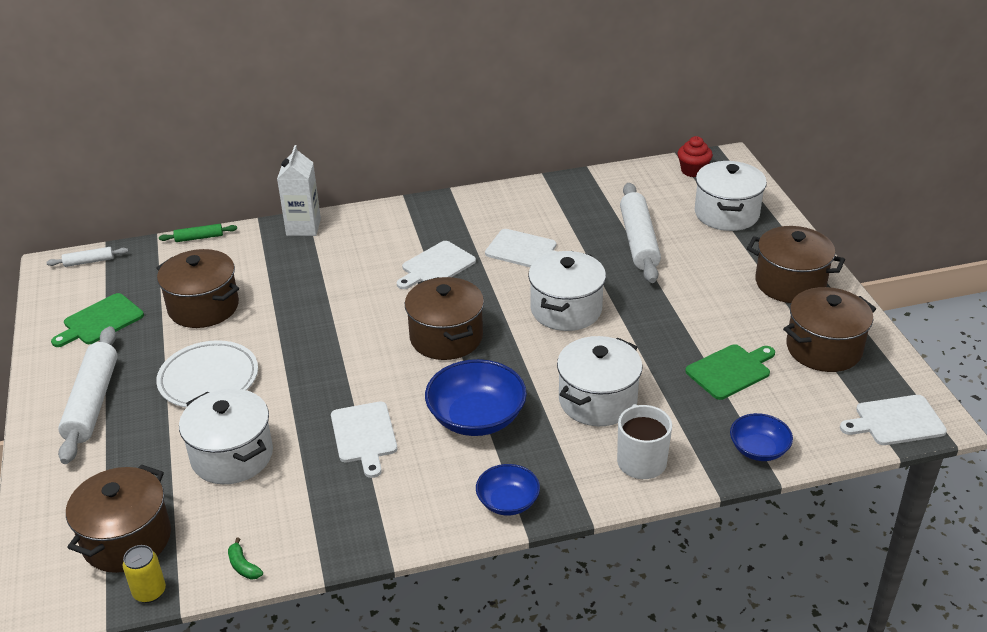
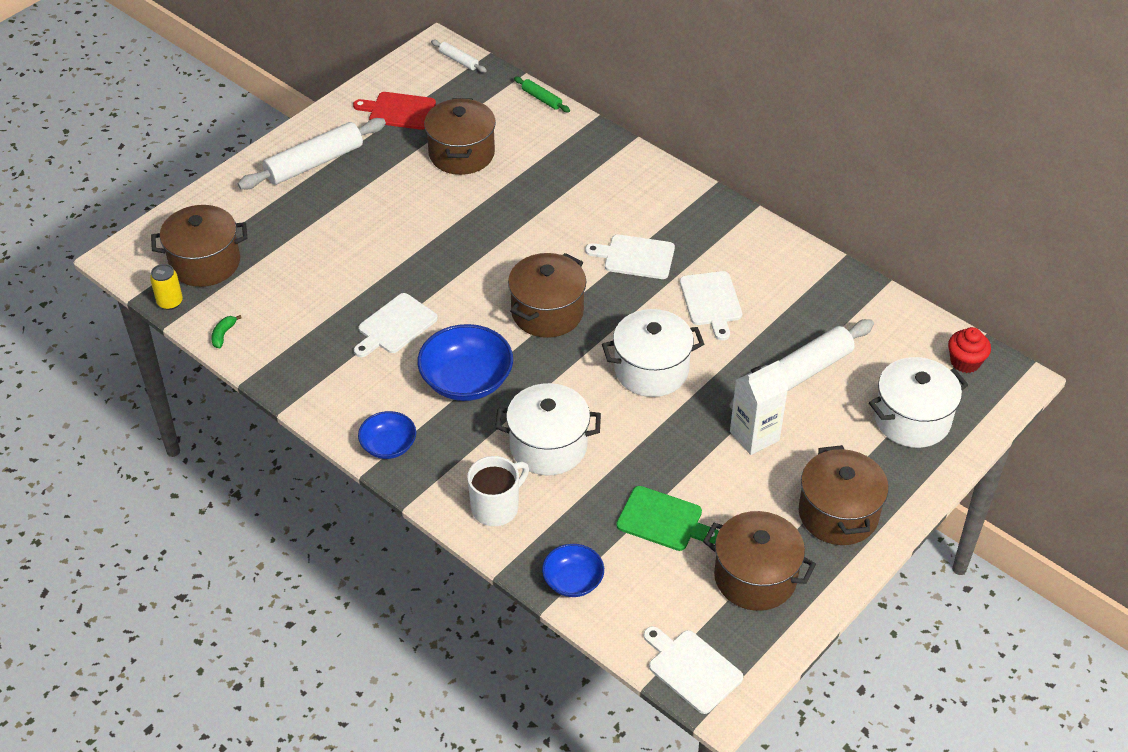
camera: 55 degrees right, 10 degrees up
(100, 321) = (399, 111): green cutting board -> red cutting board
(208, 379) = (386, 206): white plate -> none
(232, 456) = (318, 267): white pot -> none
(303, 227) = (612, 148): white carton -> white carton (754, 436)

